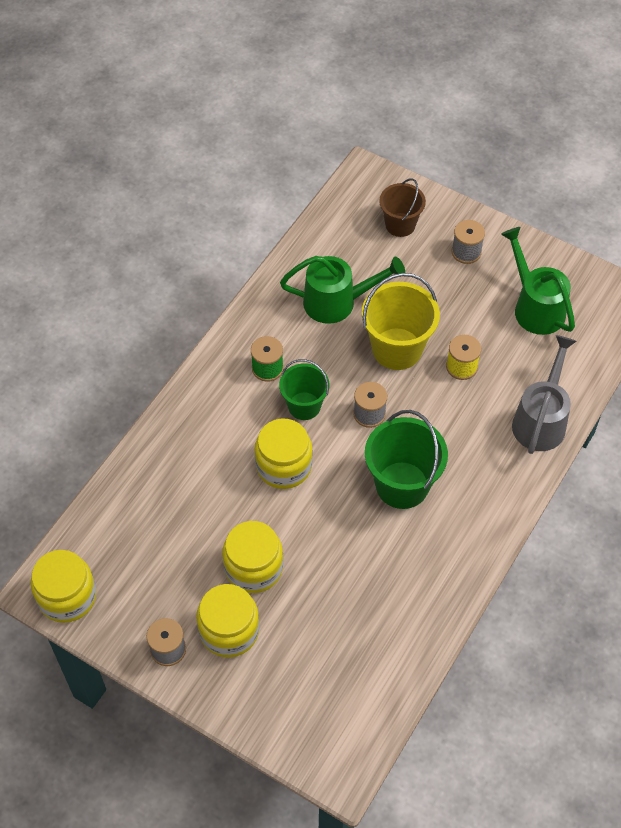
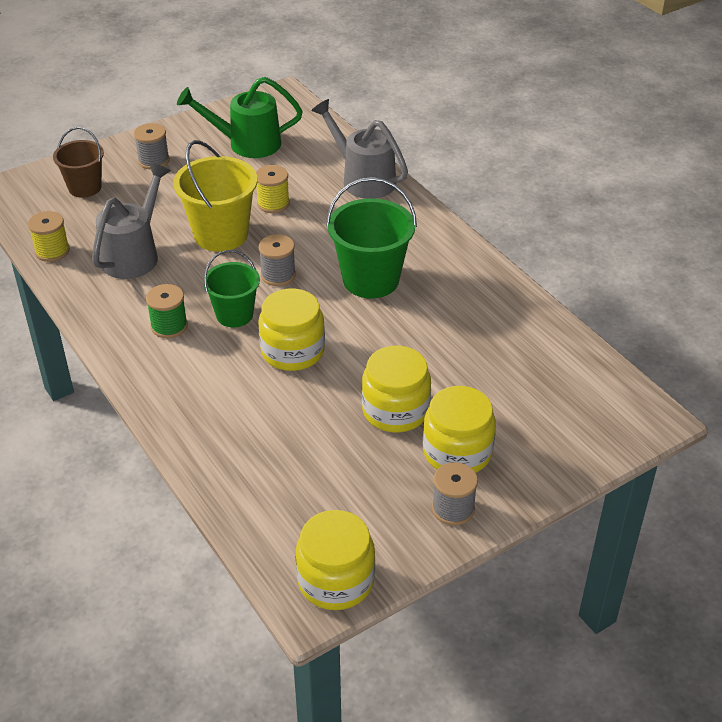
camera: 65 degrees left, 15 degrees down
(310, 247) = (52, 251): none -> yellow spool
(337, 302) = (134, 254): green watering can -> grey watering can

